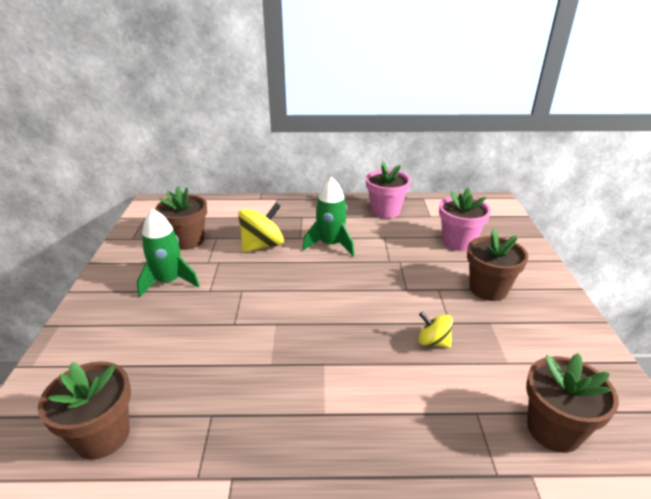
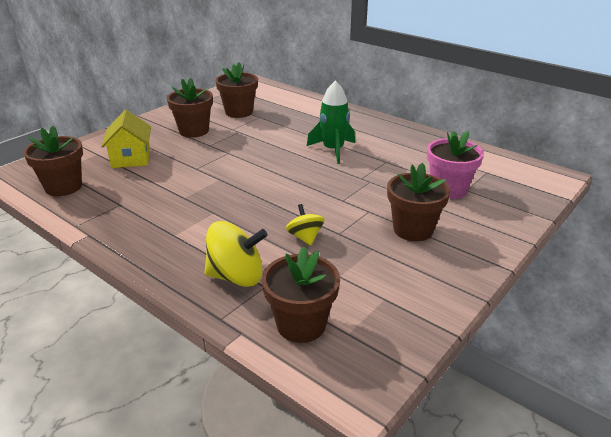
camera: 40 degrees right, 0 degrees up
(141, 349) = (131, 158): none -> yellow house
(169, 282) = (194, 131): green rocket -> brown flower pot
(262, 245) = (282, 132): yellow spinning top -> yellow spinning top (236, 276)
(385, 211) = (420, 144): pink flower pot -> none

